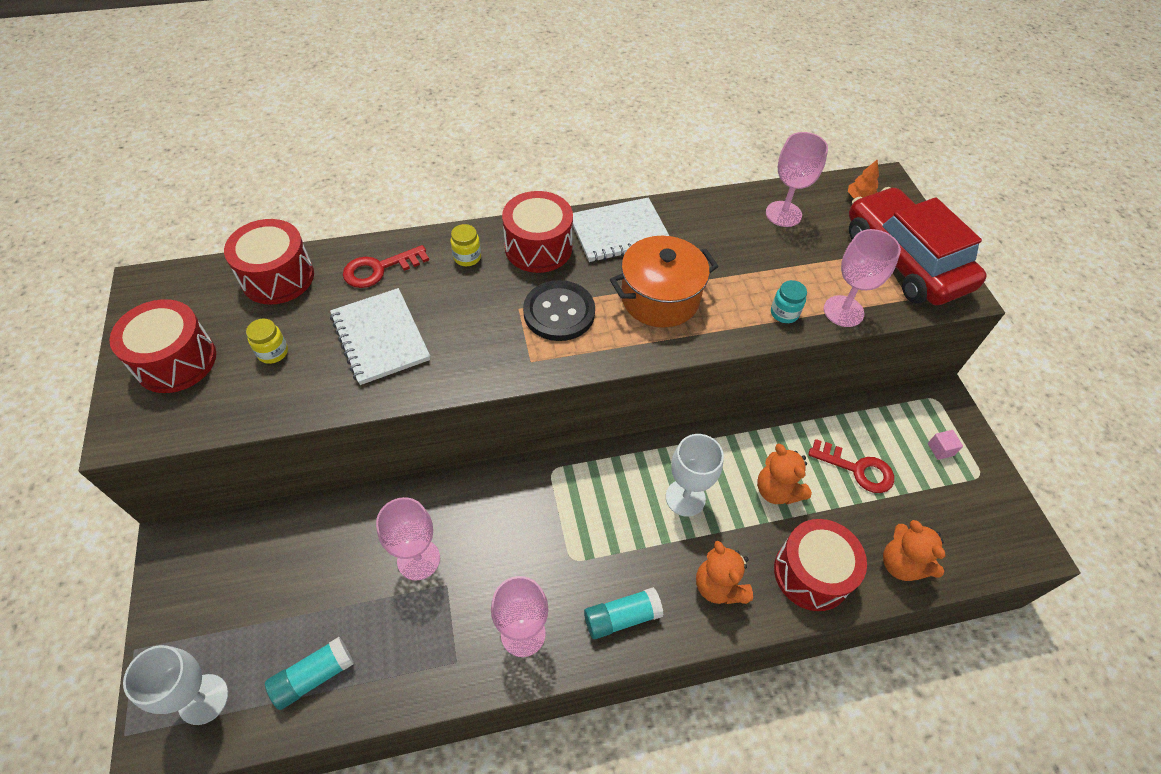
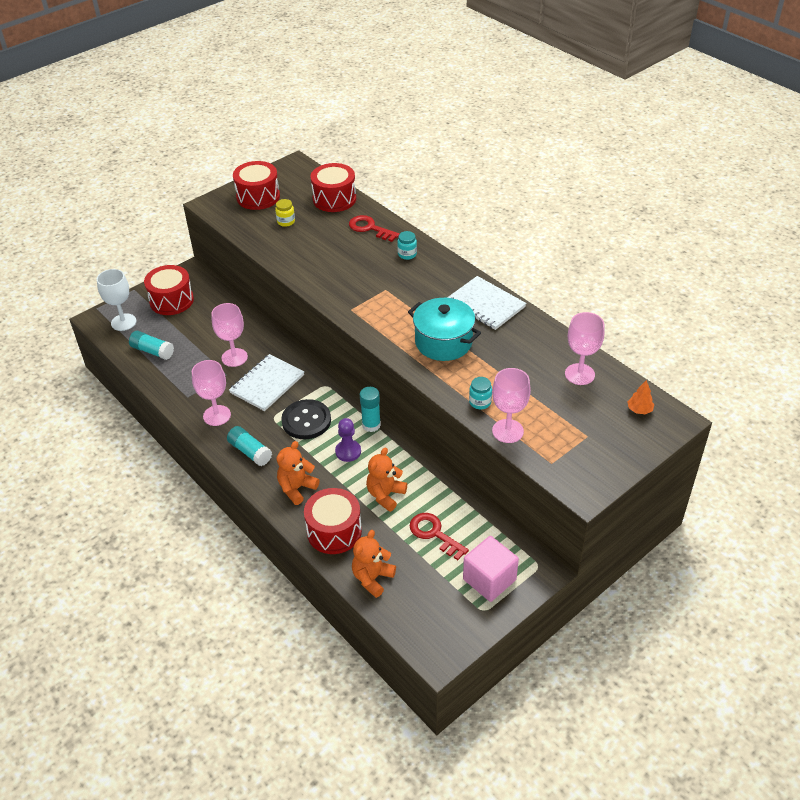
camera: 65 degrees right, 10 degrees down
(380, 338) = (323, 250): white notebook -> white notebook (267, 384)
(467, 257) = (407, 254): yellow jar -> turquoise jar
(538, 247) = (440, 277): red drum -> red drum (171, 300)
(559, 312) = (395, 306): black button -> black button (306, 421)
(653, 452) = (371, 425): none -> turquoise glue stick
(660, 298) = (443, 342): orange pot -> turquoise pot
(685, 498) = (348, 451): white goblet -> purple pawn
(857, 469) = (434, 534): red key -> red key turned 135 degrees clockwise
(904, 260) = (592, 451): red car -> none
(940, 449) = (489, 579): pink cube -> pink cube, size x2.31

